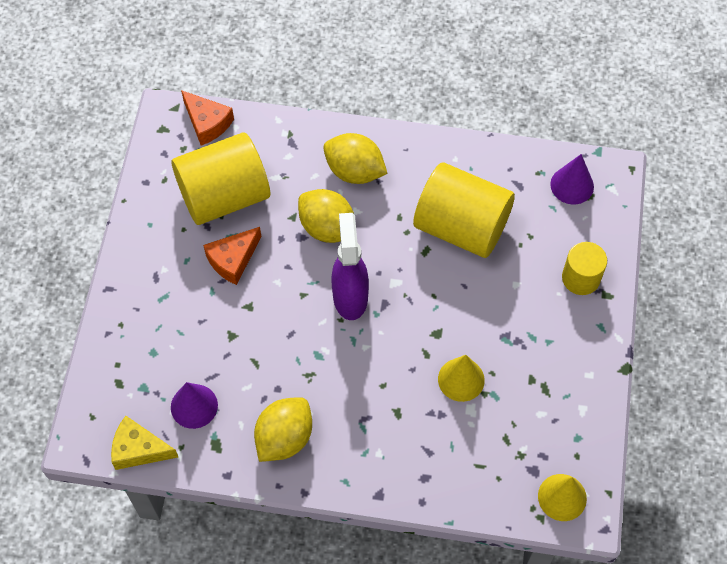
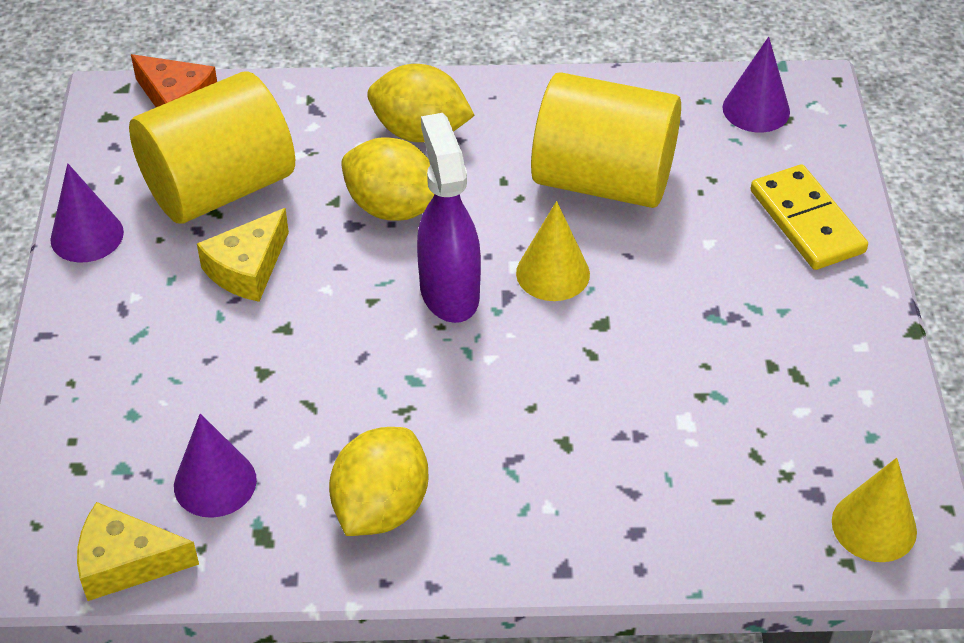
camera: 10 degrees left, 15 degrees down
(140, 220) = (87, 236): none -> purple cone
(233, 260) = (248, 269): orange cheese -> yellow cheese
(461, 379) = (658, 381): yellow cone -> yellow cone (553, 273)
(581, 278) = (806, 221): yellow cylinder -> yellow domino

